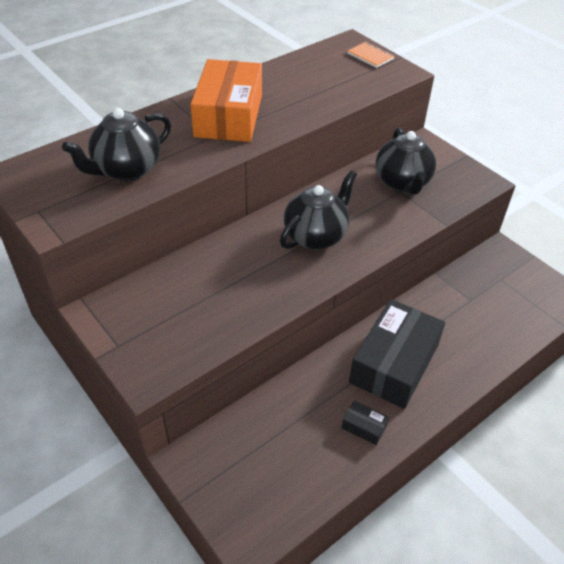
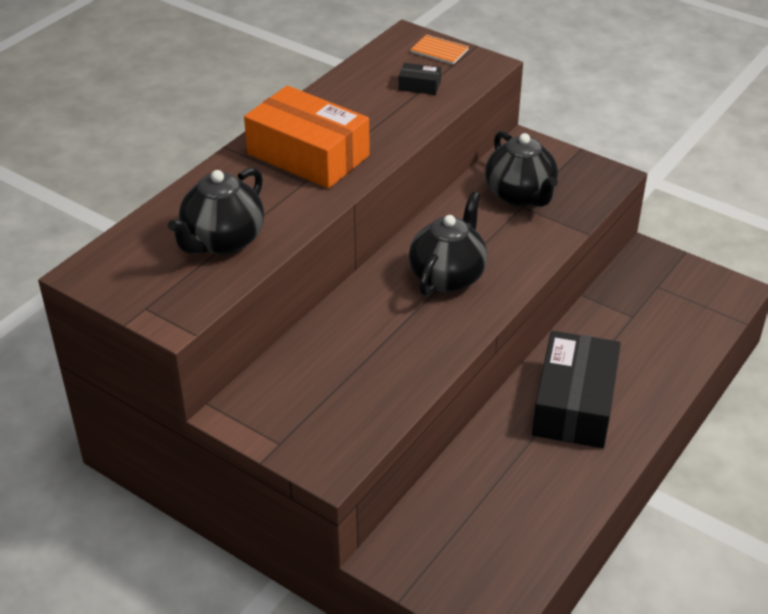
camera: 15 degrees left, 5 degrees down
(228, 115) = (308, 155): orange box -> orange box turned 45 degrees counterclockwise
(364, 427) = (567, 477): black box -> black box (419, 86)

